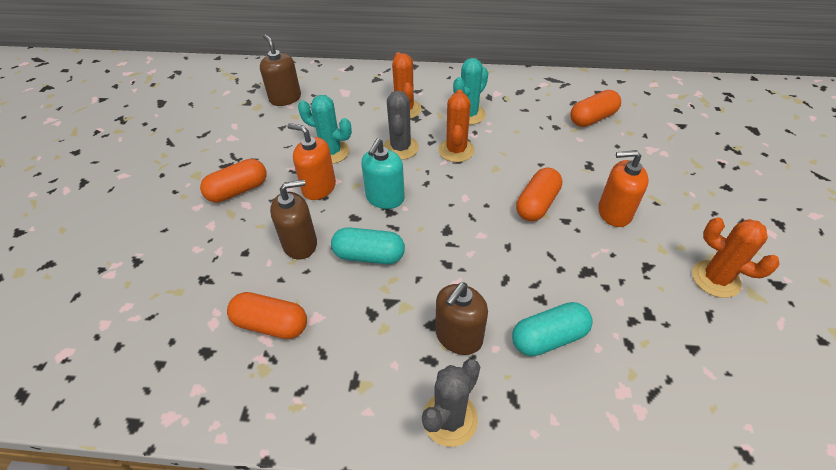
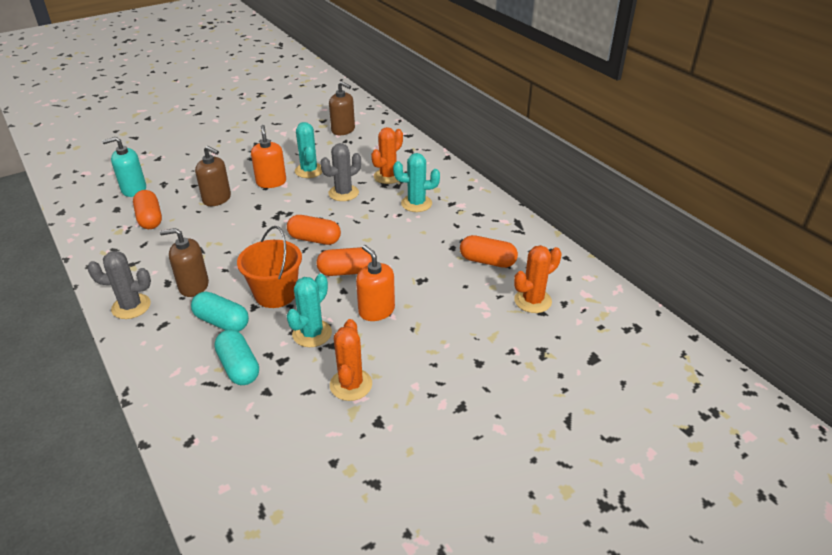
camera: 50 degrees right, 10 degrees down
(238, 190) = (240, 158): orange capsule -> orange capsule (314, 239)
(285, 98) = (343, 130): brown soap dispenser -> brown soap dispenser turned 105 degrees clockwise
(369, 255) = (230, 226): turquoise capsule -> turquoise capsule (239, 367)
(385, 198) = (287, 209): turquoise soap dispenser -> turquoise soap dispenser (134, 189)
(456, 150) = (368, 215): orange cactus -> orange cactus (532, 301)
(532, 272) = (275, 294): none -> orange bucket
(619, 272) = (312, 333): none -> turquoise cactus

